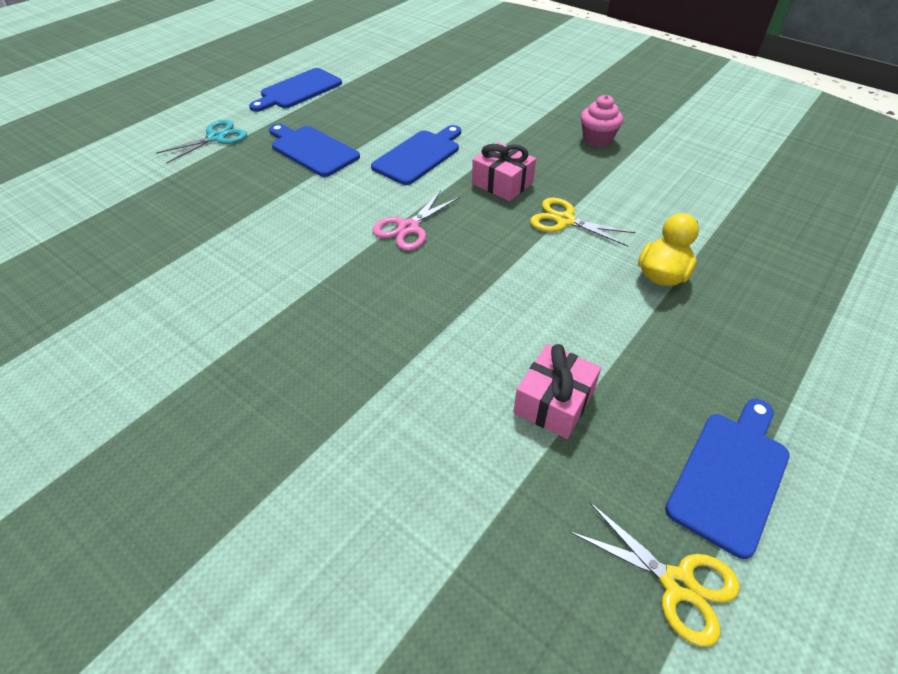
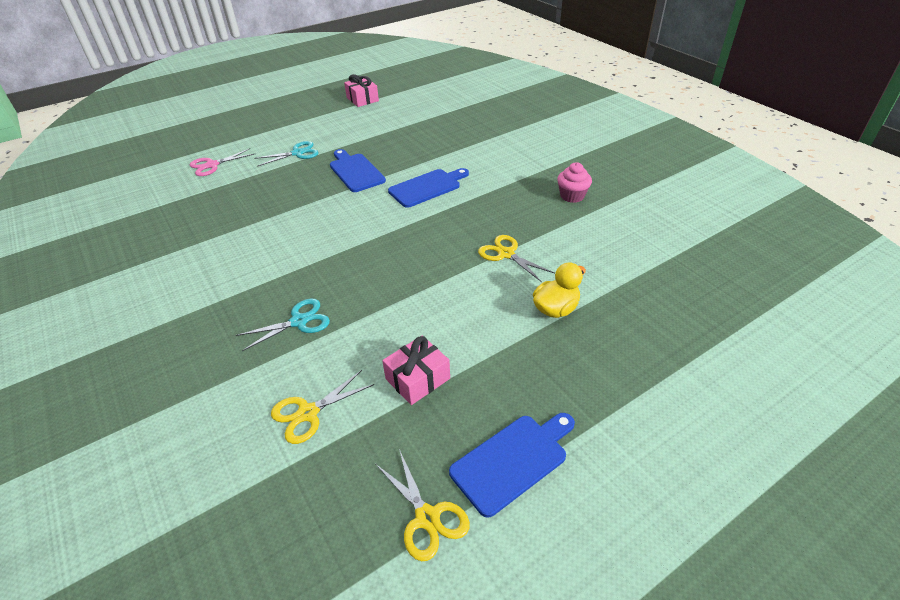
camera: 20 degrees right, 5 degrees down
(298, 90) = (370, 126): blue cutting board -> none
(350, 364) = (299, 321): none -> turquoise scissors
(408, 228) = (389, 238): pink scissors -> pink scissors (212, 165)
(437, 488) = (308, 413): none -> yellow scissors
(502, 183) = (476, 218): pink gift -> pink gift (362, 99)

